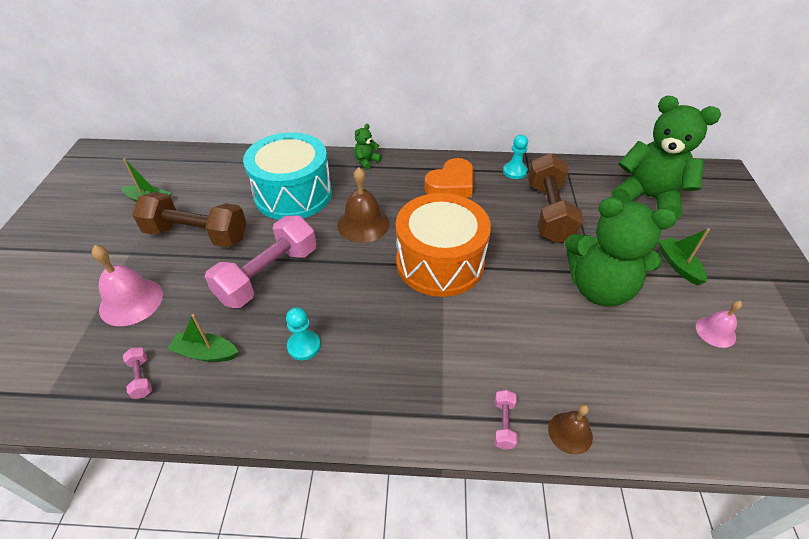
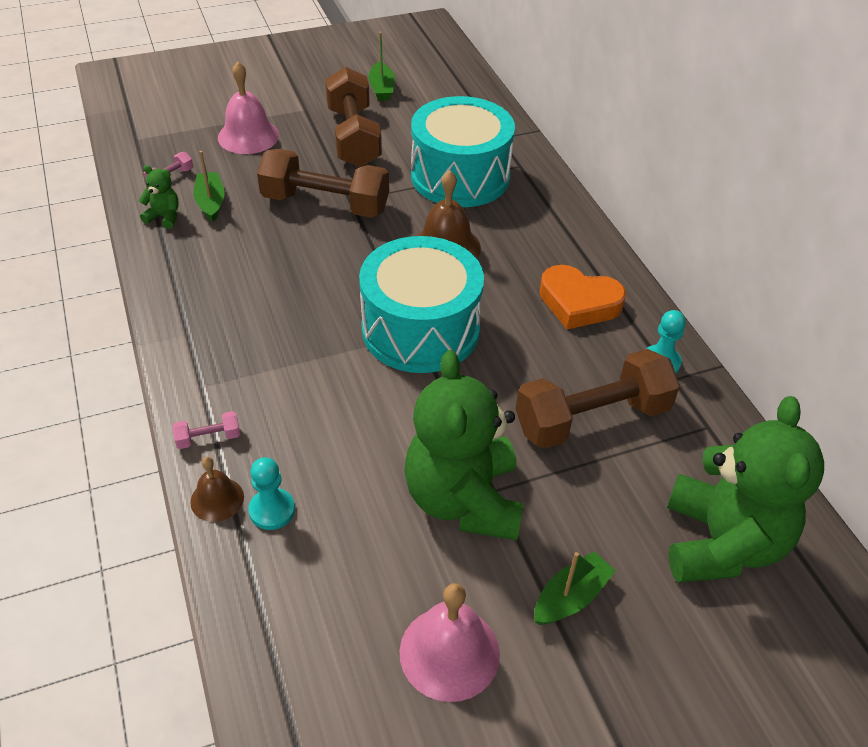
camera: 65 degrees right, 0 degrees up
(268, 275) = (325, 204): pink dumbbell -> brown dumbbell
(304, 346) = (246, 261): turquoise pawn -> turquoise pawn (272, 510)
(366, 161) = (566, 213): green teddy bear -> green teddy bear (164, 217)
(440, 262) = (420, 329): orange drum -> turquoise drum
(715, 331) = (449, 652): pink bell -> pink bell, size x1.69

